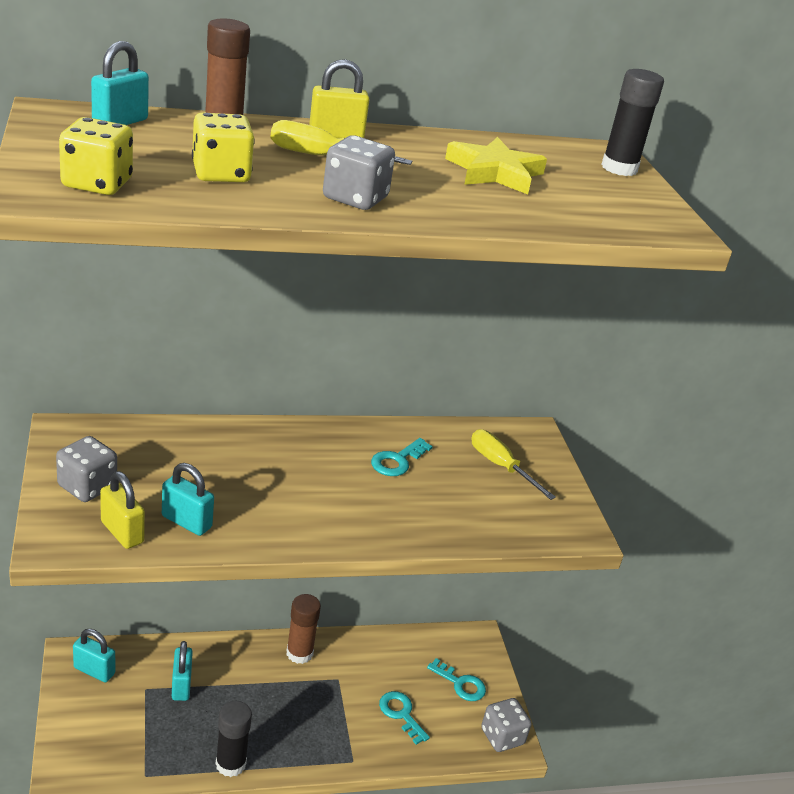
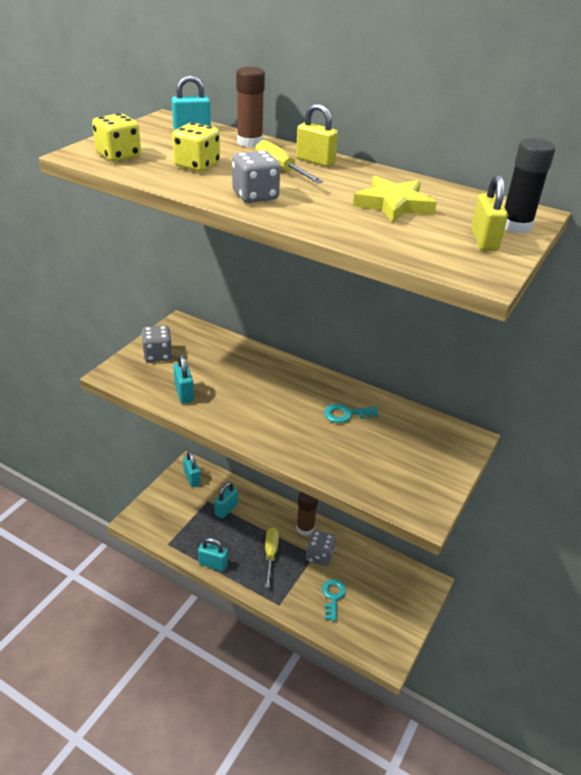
camera: 45 degrees right, 5 degrees up
(122, 532) = (147, 384): yellow padlock -> yellow padlock (484, 241)
(230, 764) = (213, 564): black glue stick -> turquoise padlock
(460, 684) = (389, 602): turquoise key -> none
(501, 466) = (415, 448): yellow screwdriver -> yellow screwdriver (270, 554)
(502, 736) = (386, 650): grey dice -> grey dice (319, 556)

